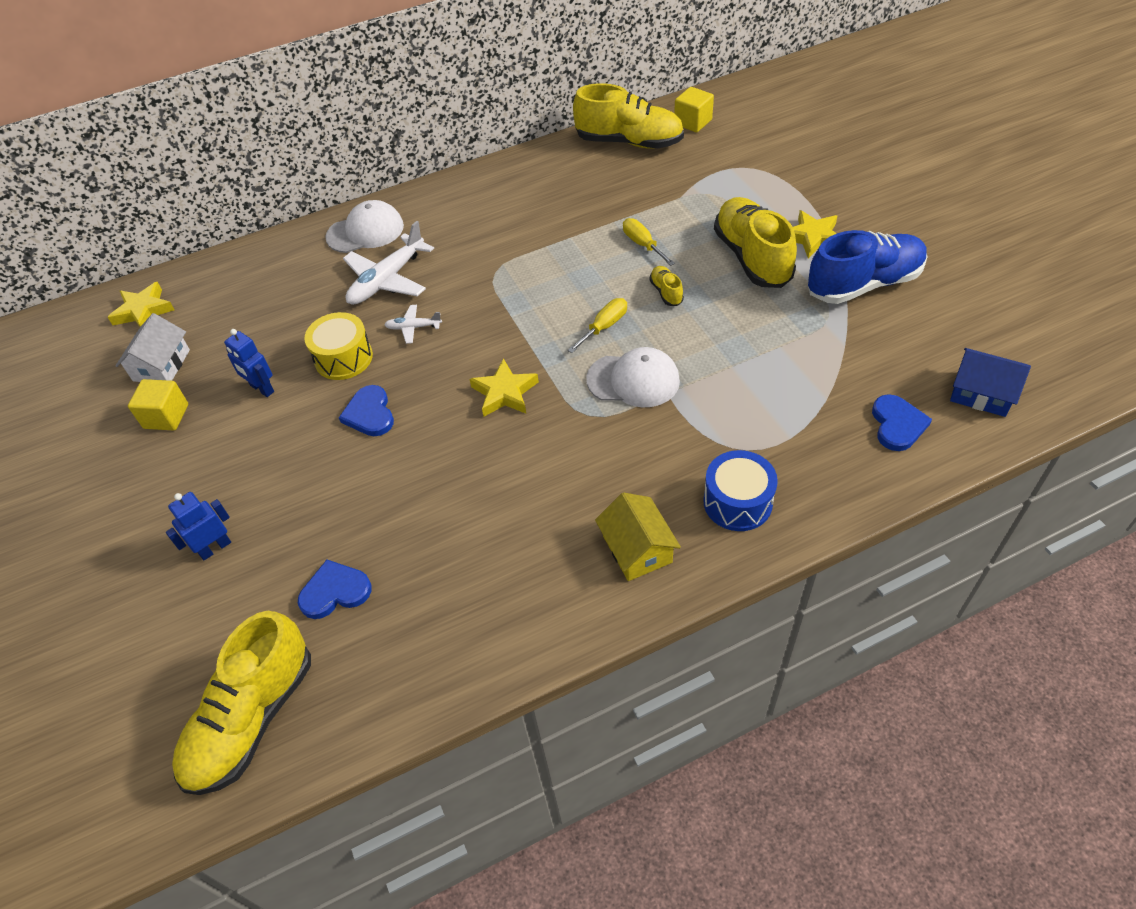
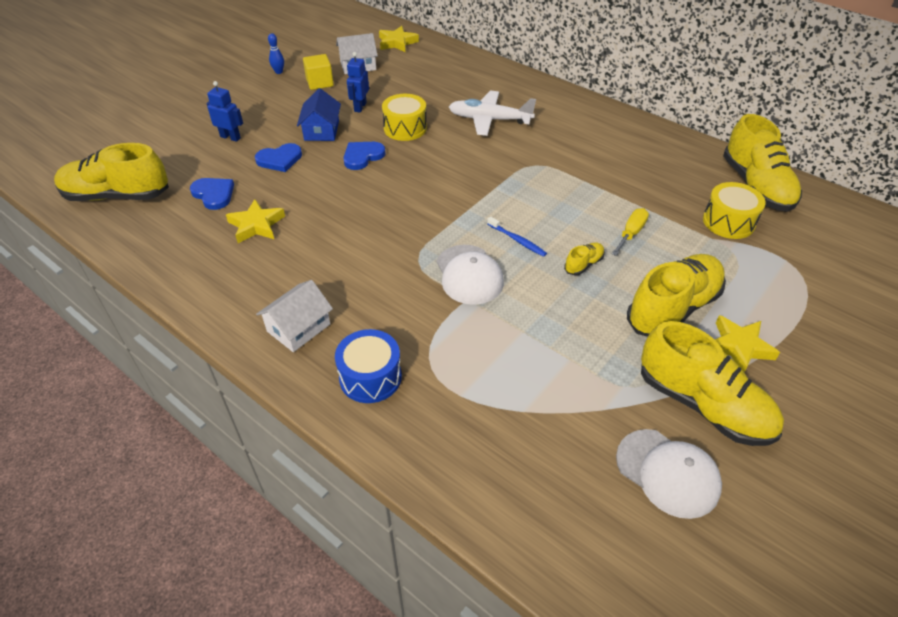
camera: 60 degrees right, 5 degrees down
(94, 456) = (279, 72): none -> blue bowling pin
(365, 231) = (530, 94): white cap -> white cap (668, 473)
(413, 327) = (452, 147): white plane -> none
(504, 393) = (415, 210): yellow star -> yellow star (256, 225)
(604, 327) = (517, 240): yellow screwdriver -> blue toothbrush
(637, 549) = (298, 328): yellow house -> white house
(665, 179) = (728, 222): none -> yellow drum
(693, 122) = (827, 216): yellow cube -> none
(864, 284) = (703, 405): blue shoe -> yellow shoe
(897, 424) = (522, 477): blue heart -> blue heart (279, 159)
(981, 393) = (611, 549): blue house -> blue house (321, 130)

